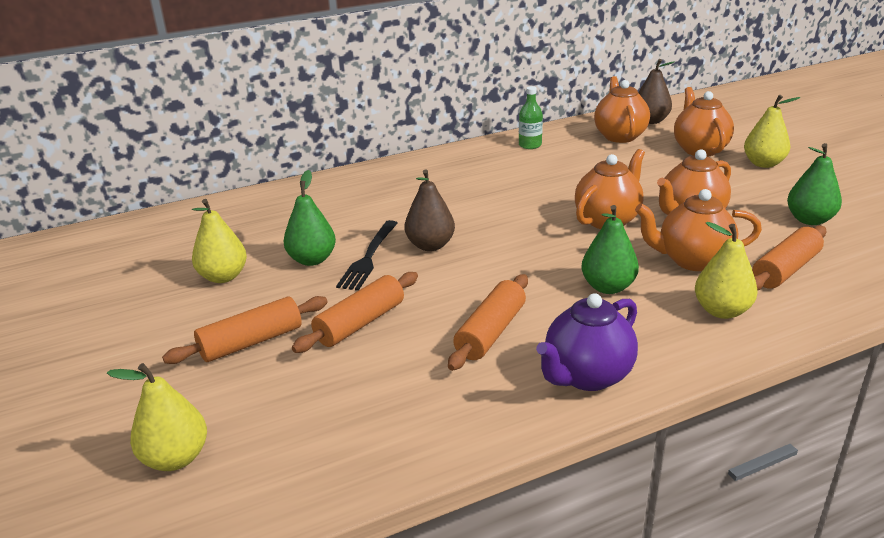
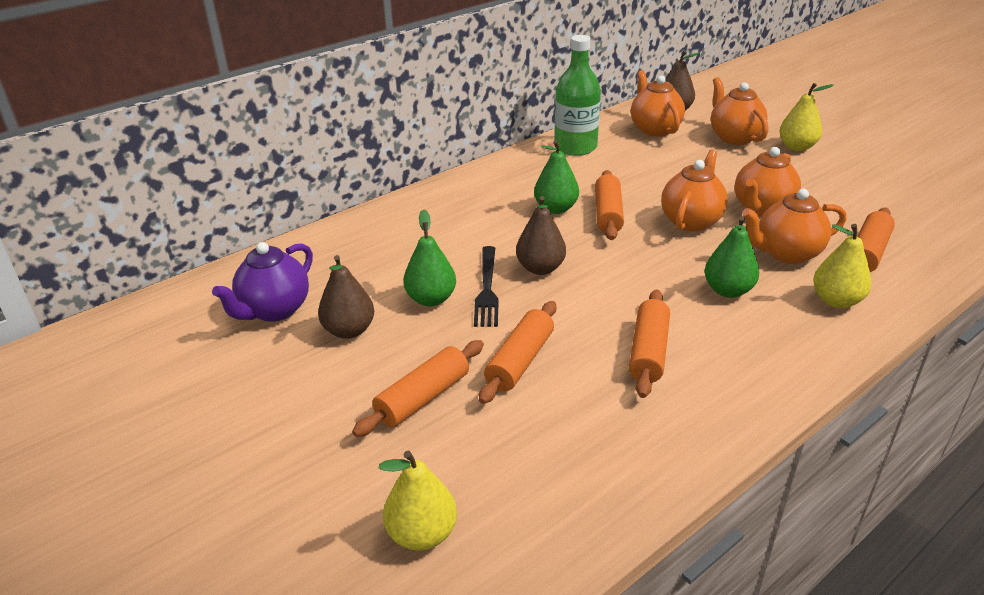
camera: 15 degrees left, 5 degrees up
(223, 277) = (349, 330): yellow pear -> brown pear
(526, 205) = (608, 214): none -> orange rolling pin
(530, 145) = (575, 147): green bottle -> green bottle, size x1.87
(587, 376) = (757, 382): purple teapot -> purple teapot (274, 310)
(809, 220) = (863, 200): green pear -> green pear (555, 208)

